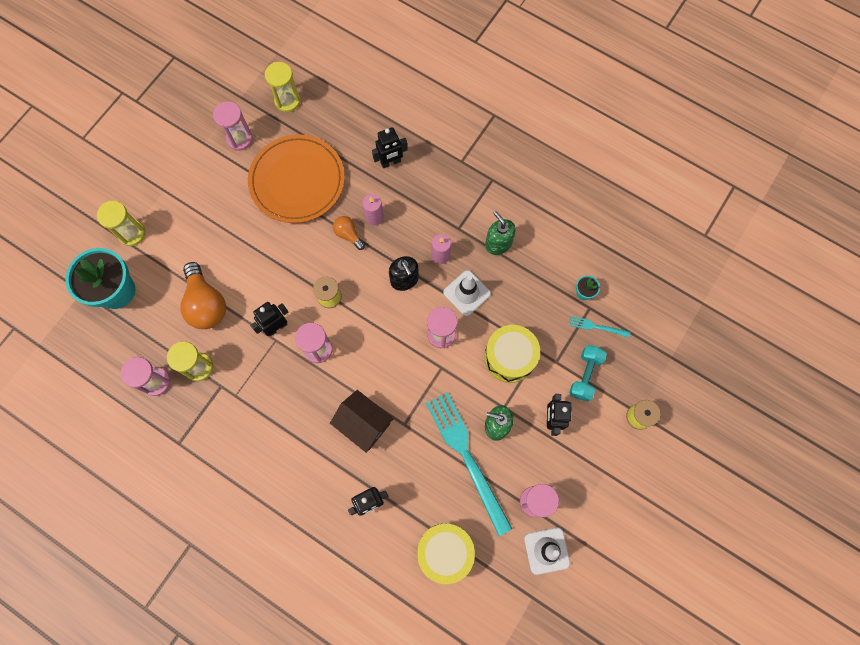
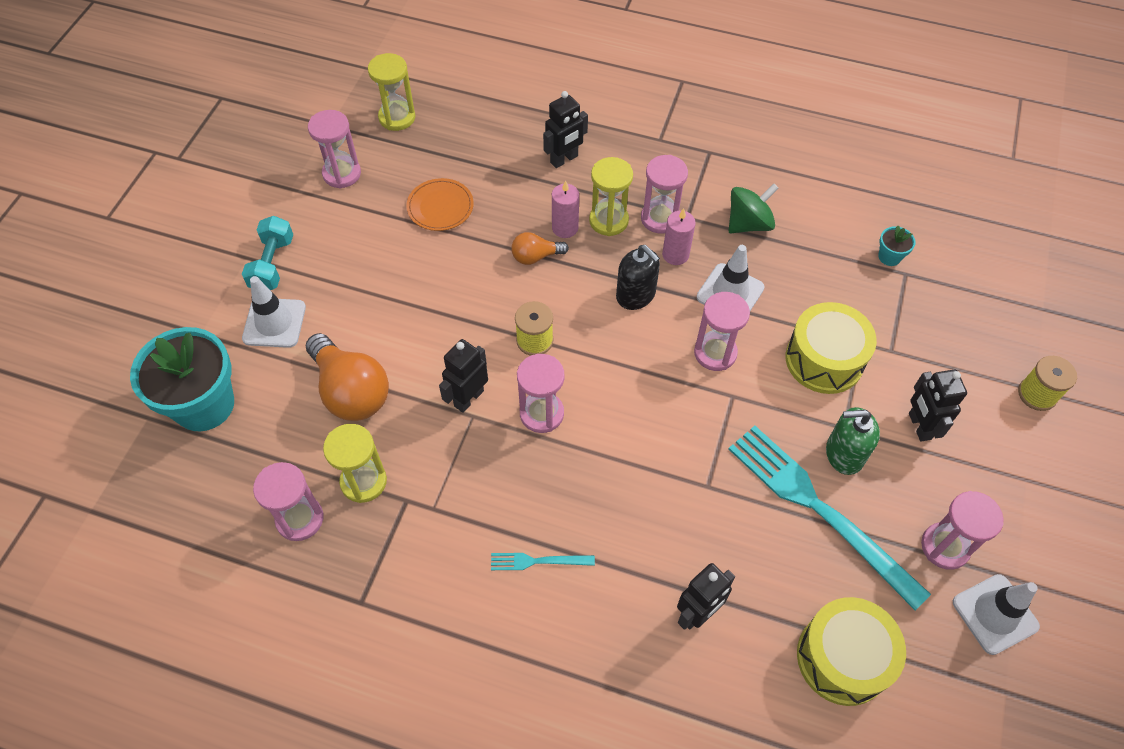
camera: 15 degrees left, 15 degrees down
(132, 233) = (211, 323): yellow hourglass -> yellow hourglass (608, 220)
(170, 243) = (274, 323): none -> white traffic cone
(297, 181) = (440, 207): orange plate -> orange plate, size x0.48
(348, 234) = (535, 257): orange light bulb -> orange light bulb turned 45 degrees counterclockwise
(364, 424) = (646, 501): brown house -> none
(440, 225) = (660, 218): none -> pink hourglass
(498, 243) = (748, 224): green soap dispenser -> green spinning top
(585, 375) = (939, 358): turquoise dumbbell -> turquoise dumbbell (272, 264)
(597, 327) = (926, 294): turquoise fork -> turquoise fork (538, 561)

